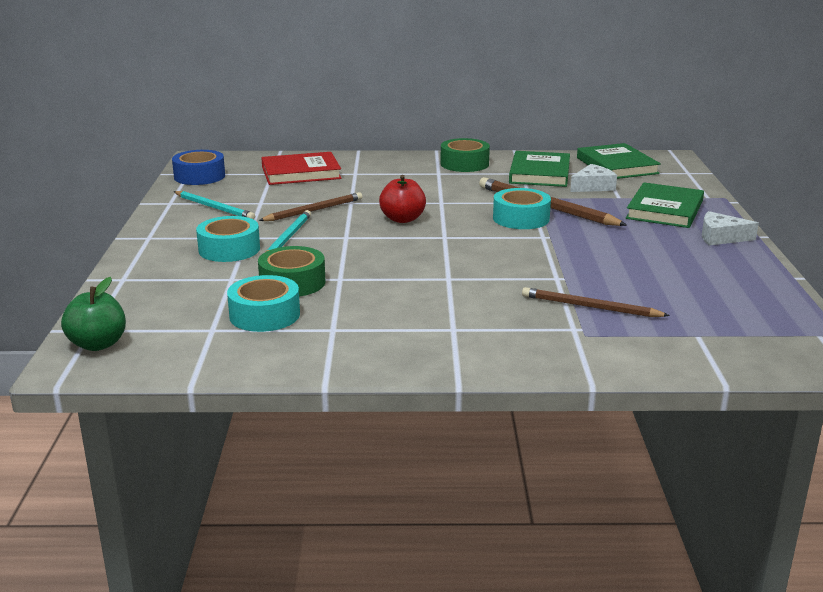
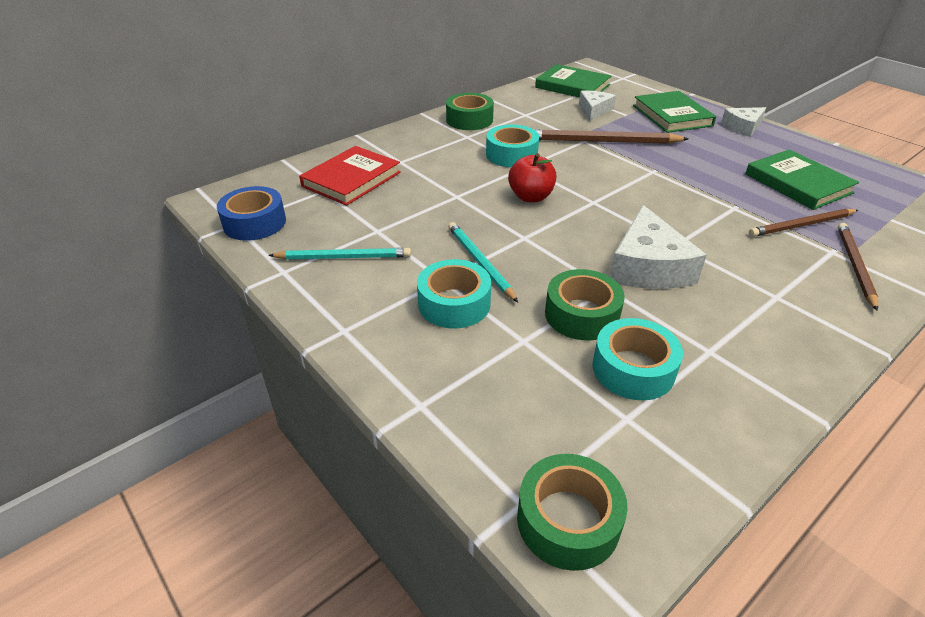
camera: 40 degrees left, 15 degrees up
(98, 344) = (568, 520): green apple -> green tape
(313, 210) = (443, 219): brown pencil -> brown pencil (855, 266)
(395, 280) = (648, 267): none -> white cheese
(521, 218) = (607, 160): turquoise tape -> turquoise tape (511, 155)
(539, 173) = (538, 110): green book -> green book (798, 183)

